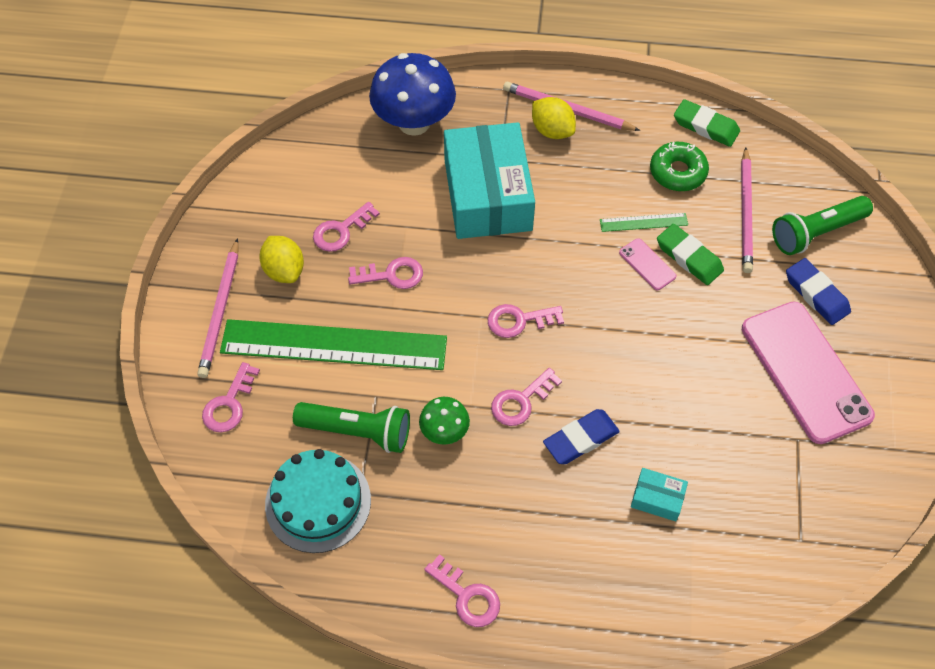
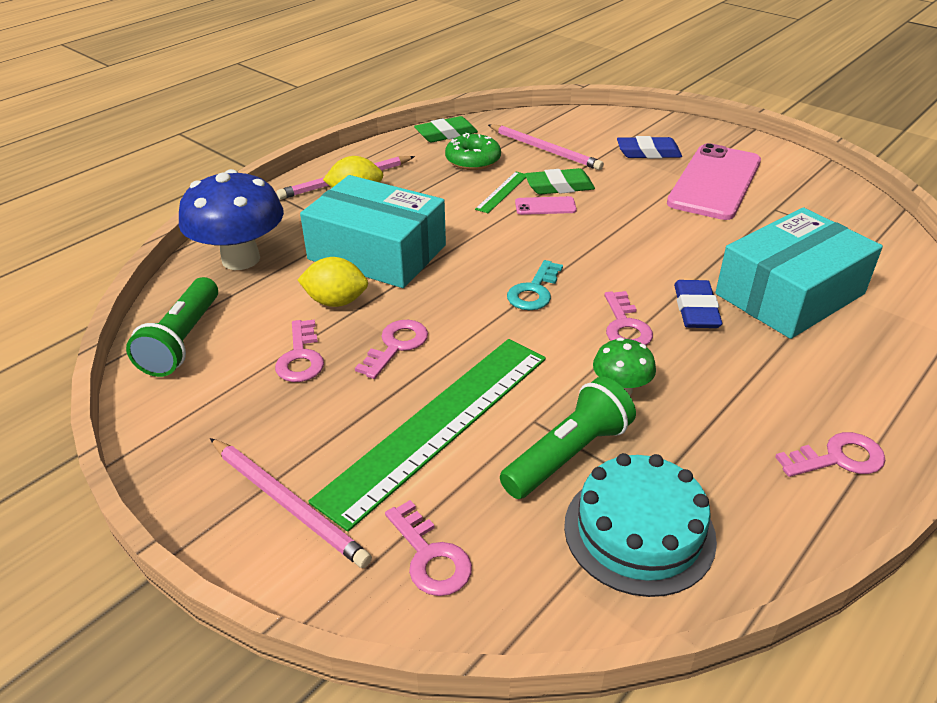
camera: 55 degrees left, 20 degrees down
(284, 270) = (298, 422): yellow lemon -> yellow lemon (336, 301)
(519, 320) = (534, 291): pink key -> turquoise key
(657, 498) = (789, 294): turquoise box -> turquoise box, size x2.47
(805, 371) = (714, 182): pink phone -> pink phone turned 75 degrees counterclockwise
(816, 232) = (593, 132): green flashlight -> green flashlight (183, 340)

